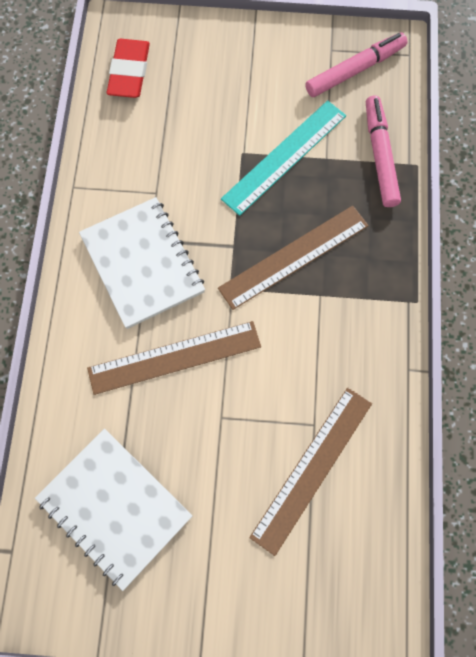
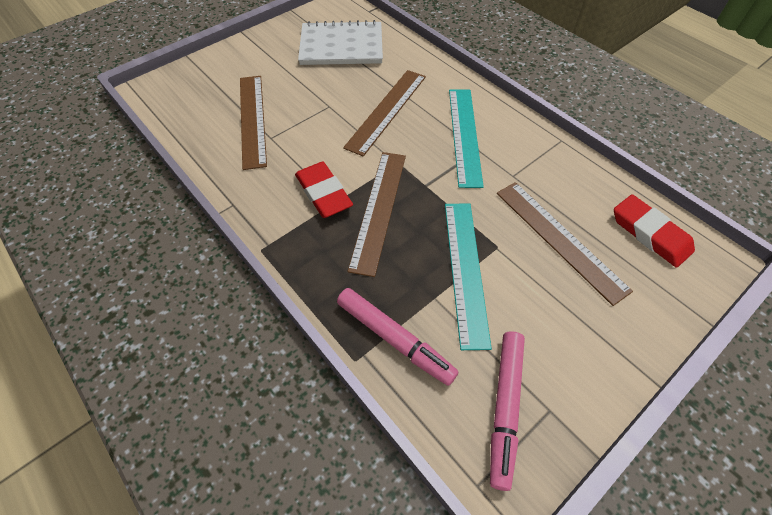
camera: 135 degrees right, 15 degrees down
(142, 264) = (464, 135): white notebook -> turquoise ruler
(193, 120) = (559, 239): none -> brown ruler
(322, 312) = (324, 193): none -> red eraser

